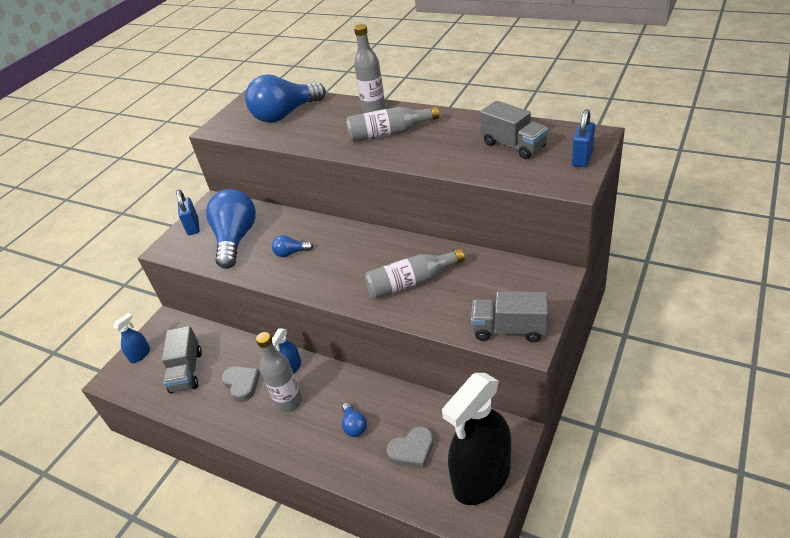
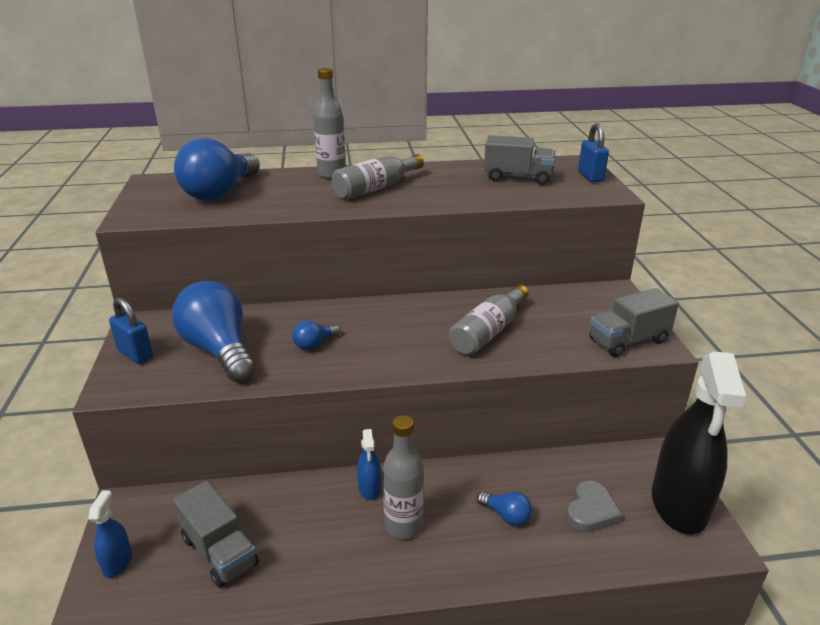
camera: 40 degrees left, 10 degrees down
(242, 384) = (320, 533): grey heart -> none

